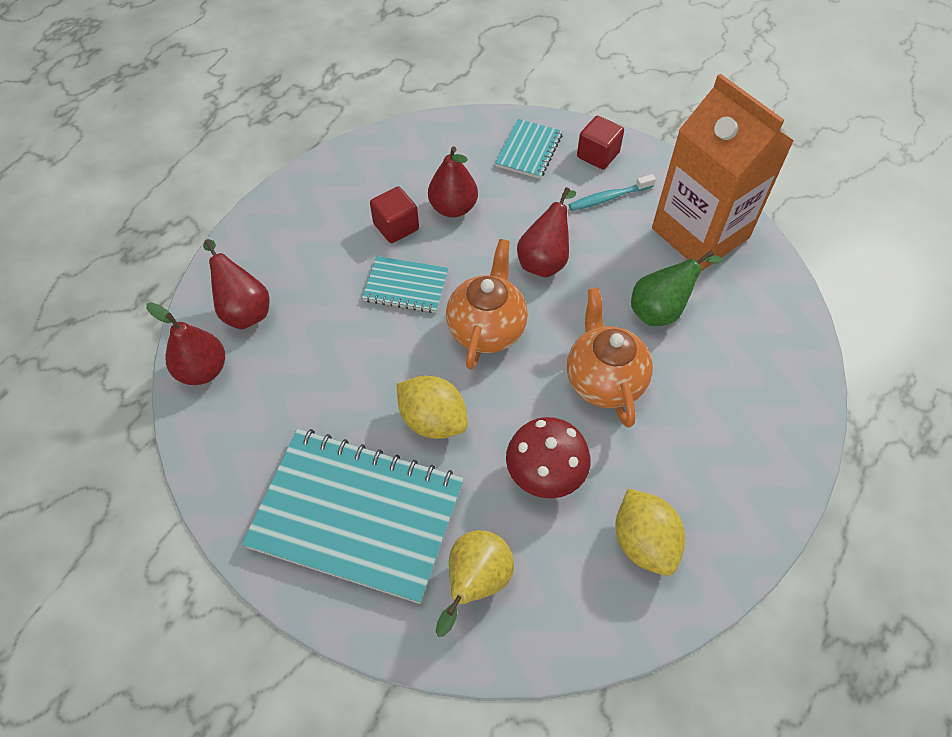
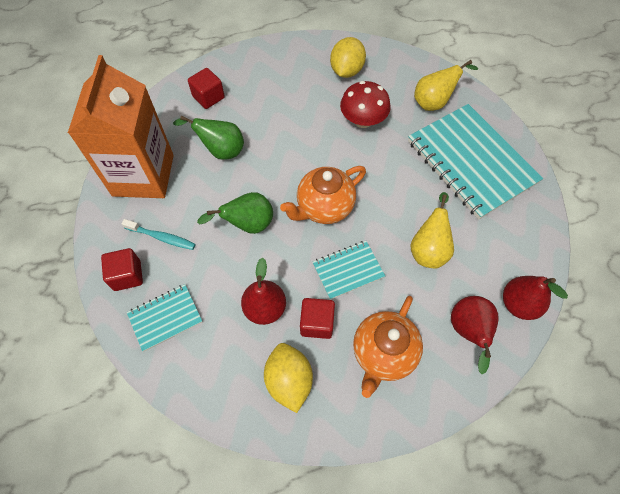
camera: 140 degrees left, 5 degrees up
(337, 362) = (428, 249): none -> yellow pear
(406, 286) = (348, 270): turquoise notebook -> turquoise notebook turned 75 degrees counterclockwise
(433, 420) = (397, 179): yellow lemon -> yellow lemon (289, 380)
(545, 260) = (248, 225): red pear -> green pear
(604, 380) = (291, 139): orange teapot -> orange teapot (383, 353)
(757, 361) = (208, 97): none -> red cube

